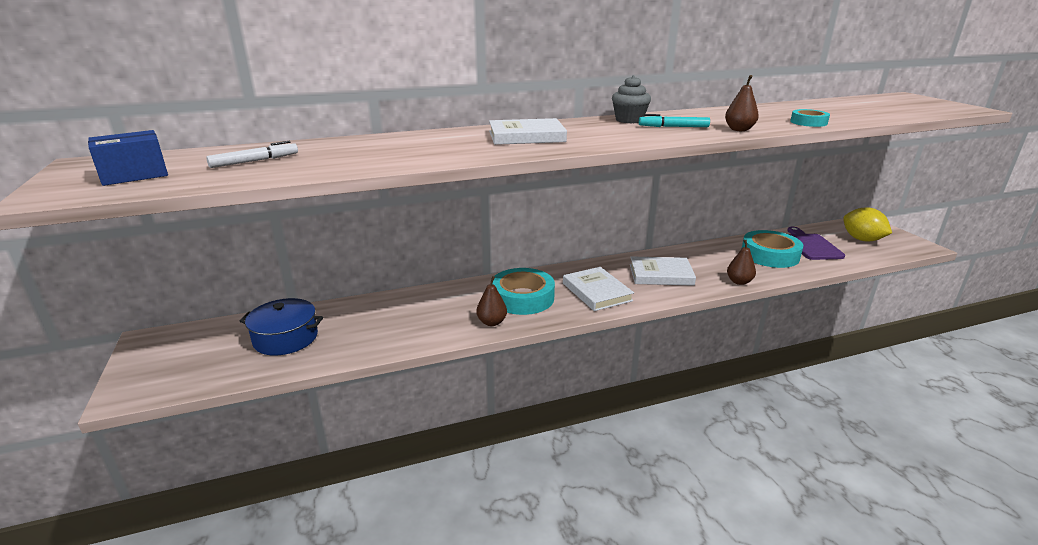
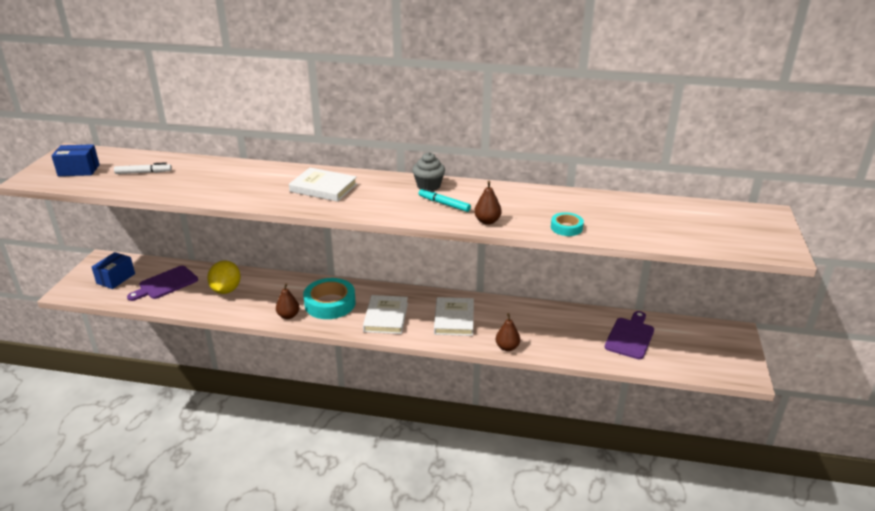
camera: 30 degrees right, 5 degrees up
(198, 354) = (116, 278): none -> blue box
(285, 338) = (165, 284): blue pot -> purple cutting board
(661, 274) = (454, 319): white book -> white book turned 60 degrees clockwise
(769, 255) = (574, 332): turquoise tape -> none
(862, 239) = (694, 347): yellow lemon -> yellow lemon (226, 290)

